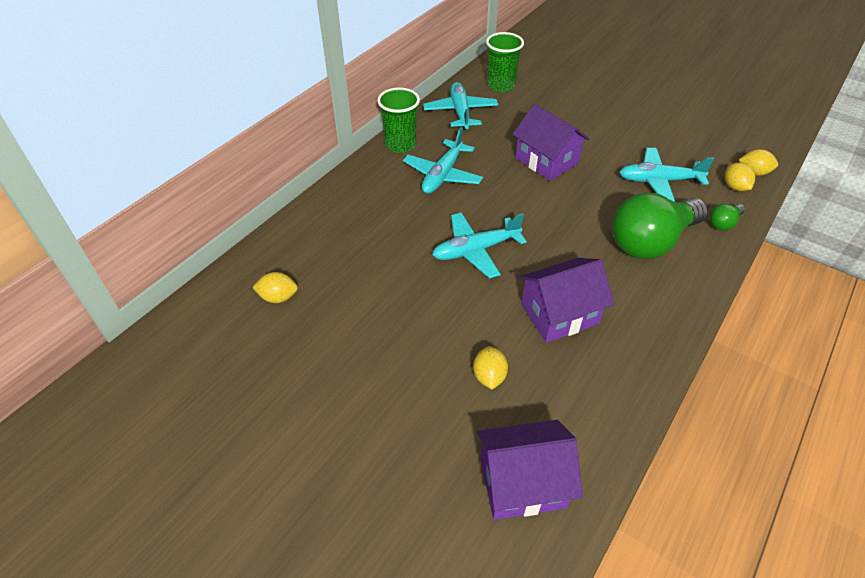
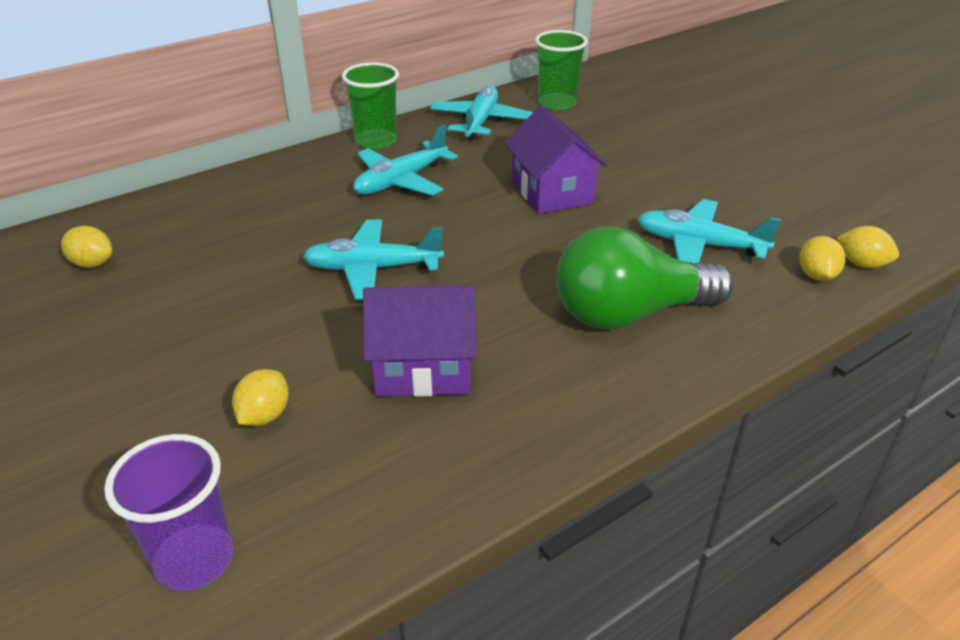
camera: 20 degrees right, 10 degrees down
(522, 483) = (194, 559): purple house -> purple cup
(723, 223) = (764, 316): green light bulb -> none

